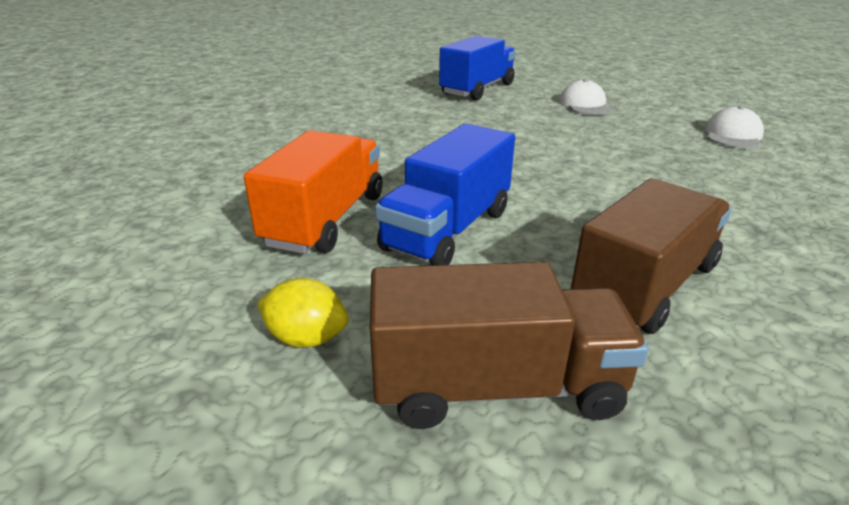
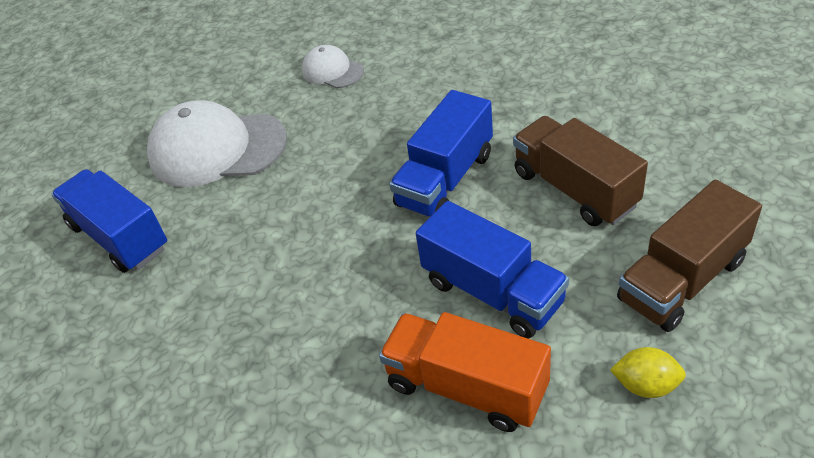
camera: 75 degrees left, 15 degrees up
(306, 338) = (645, 385): yellow lemon -> yellow lemon turned 75 degrees clockwise
(496, 387) = (682, 280): brown truck -> brown truck turned 135 degrees counterclockwise
(585, 105) = (217, 149): white cap -> white cap, size x1.94
(607, 198) = (445, 179): none -> blue truck

